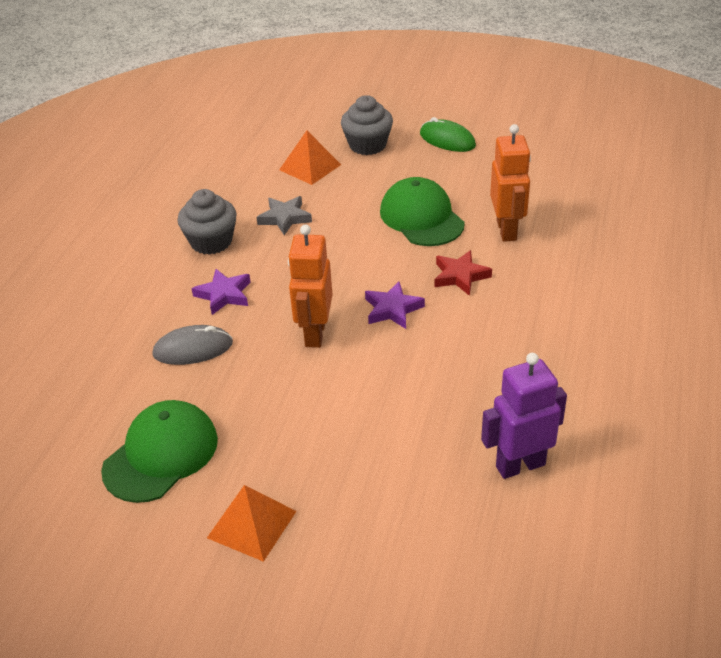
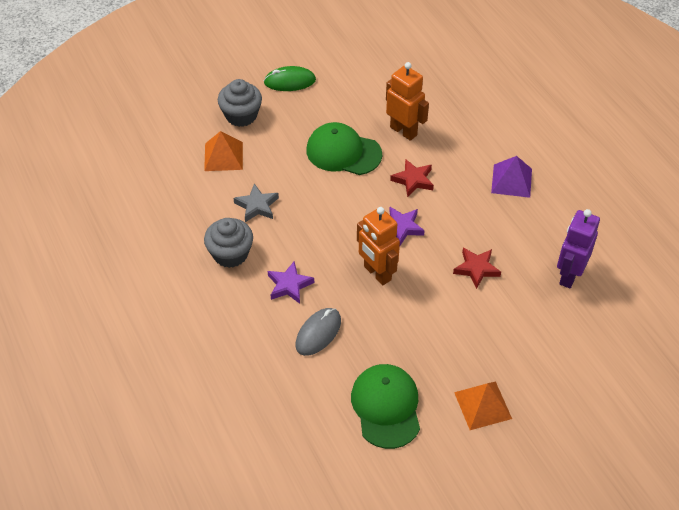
camera: 45 degrees left, 10 degrees up
(420, 392) = (476, 269): none -> red star
(571, 334) = (511, 180): none -> purple pyramid

